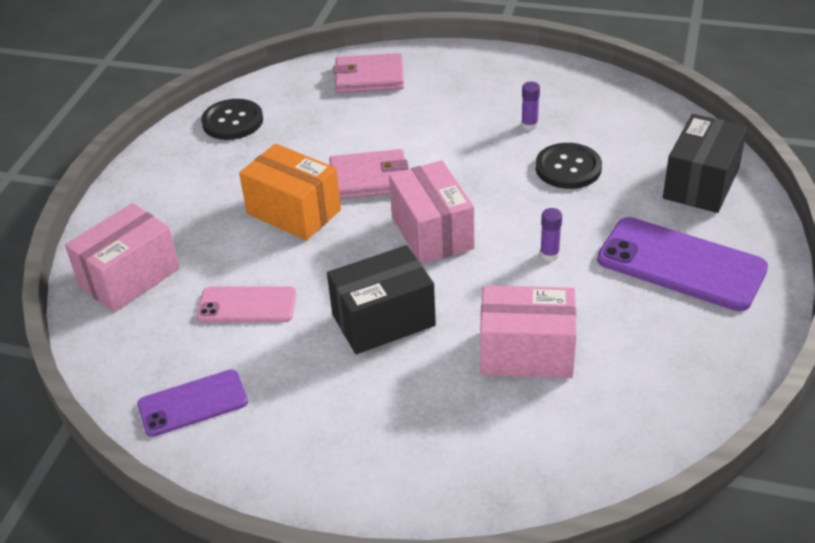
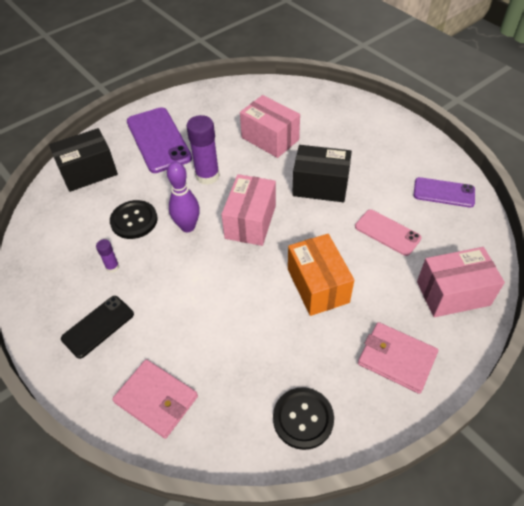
camera: 145 degrees left, 10 degrees up
(369, 179) = (250, 284): pink wallet -> pink wallet (396, 358)
(479, 87) = (98, 326): none -> black phone
(500, 192) = (188, 226): none -> purple bowling pin
(549, 254) = (207, 176): purple glue stick -> purple glue stick, size x2.04

